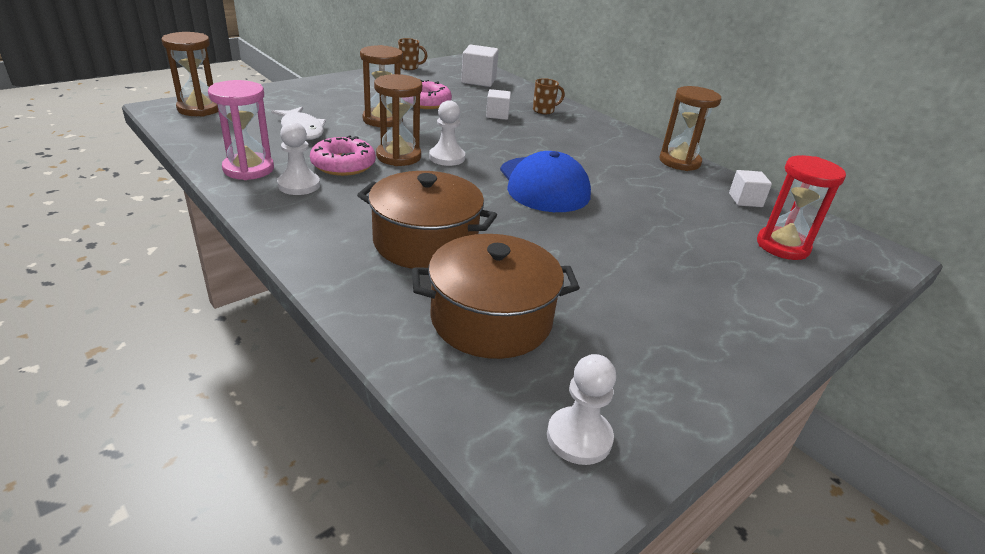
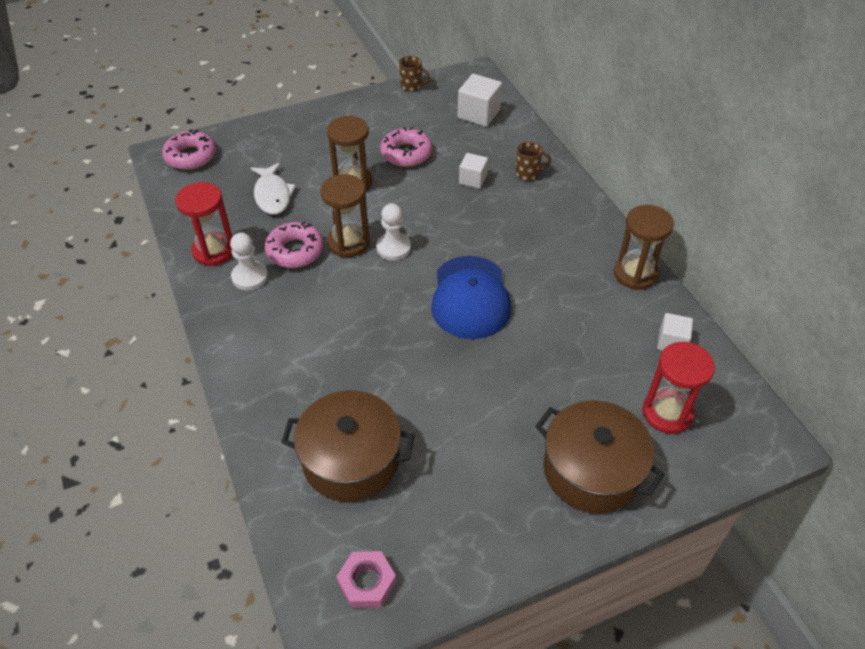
camera: 20 degrees right, 15 degrees up
(199, 109) = (191, 156): brown hourglass -> pink donut
(248, 169) = (214, 251): pink hourglass -> red hourglass
(425, 242) = (332, 364): brown pot -> brown pot (592, 470)
(579, 437) = (367, 582): white pawn -> pink nut

